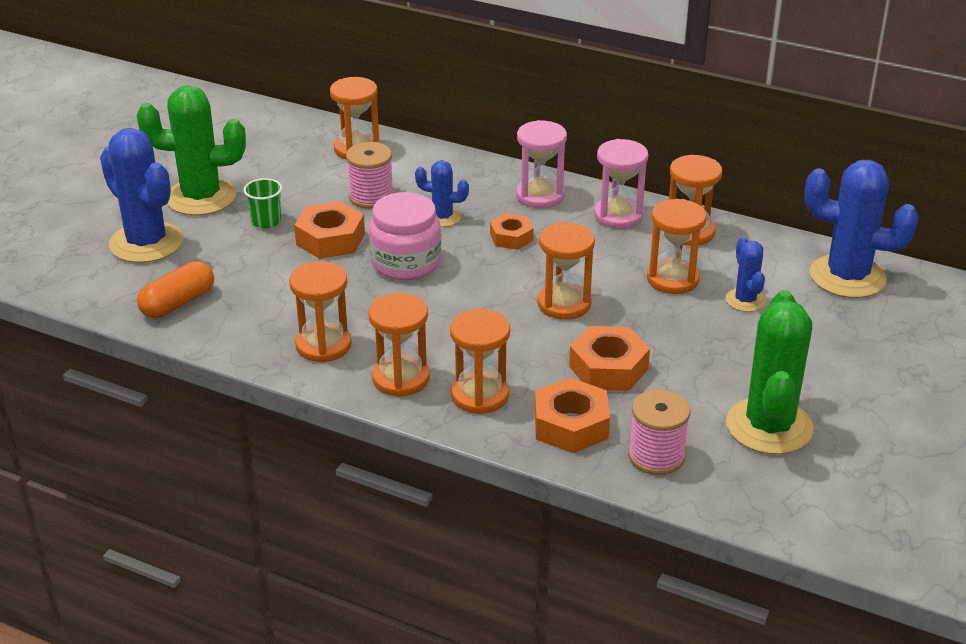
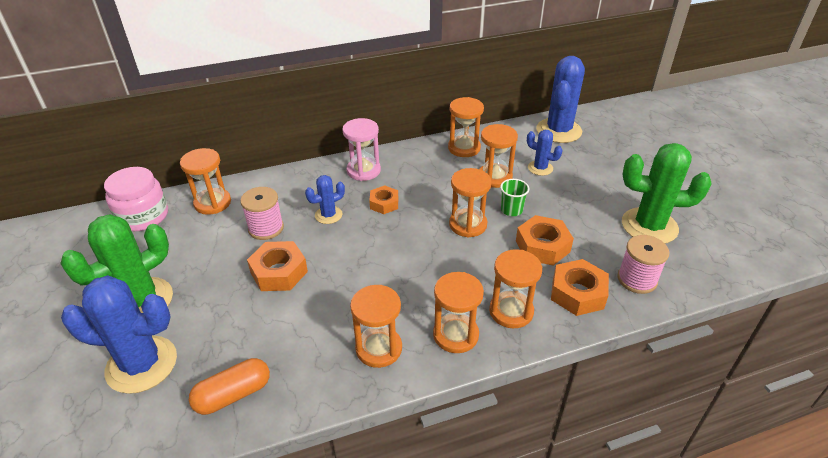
camera: 45 degrees left, 5 degrees up
(178, 303) = (233, 394): orange capsule -> orange capsule turned 60 degrees clockwise
(266, 221) = (216, 288): green cup -> green cup (511, 210)
(406, 262) = (348, 257): pink jar -> pink jar (143, 216)
(618, 215) = (419, 159): pink hourglass -> none
(769, 426) = (649, 226): green cactus -> green cactus turned 45 degrees counterclockwise
(847, 277) = (558, 131): blue cactus -> blue cactus turned 45 degrees counterclockwise

